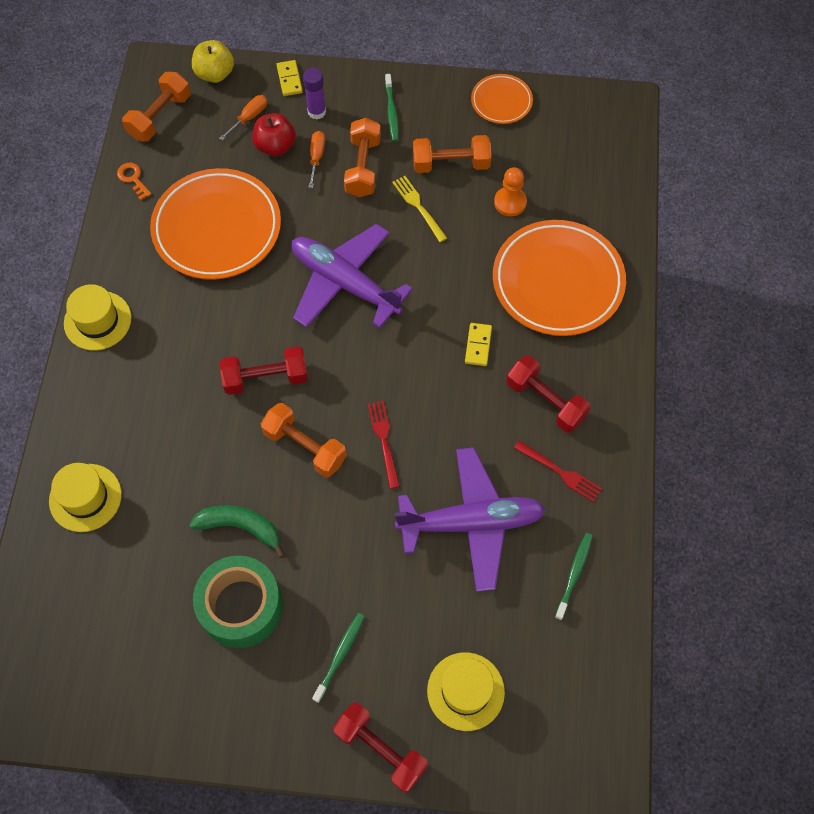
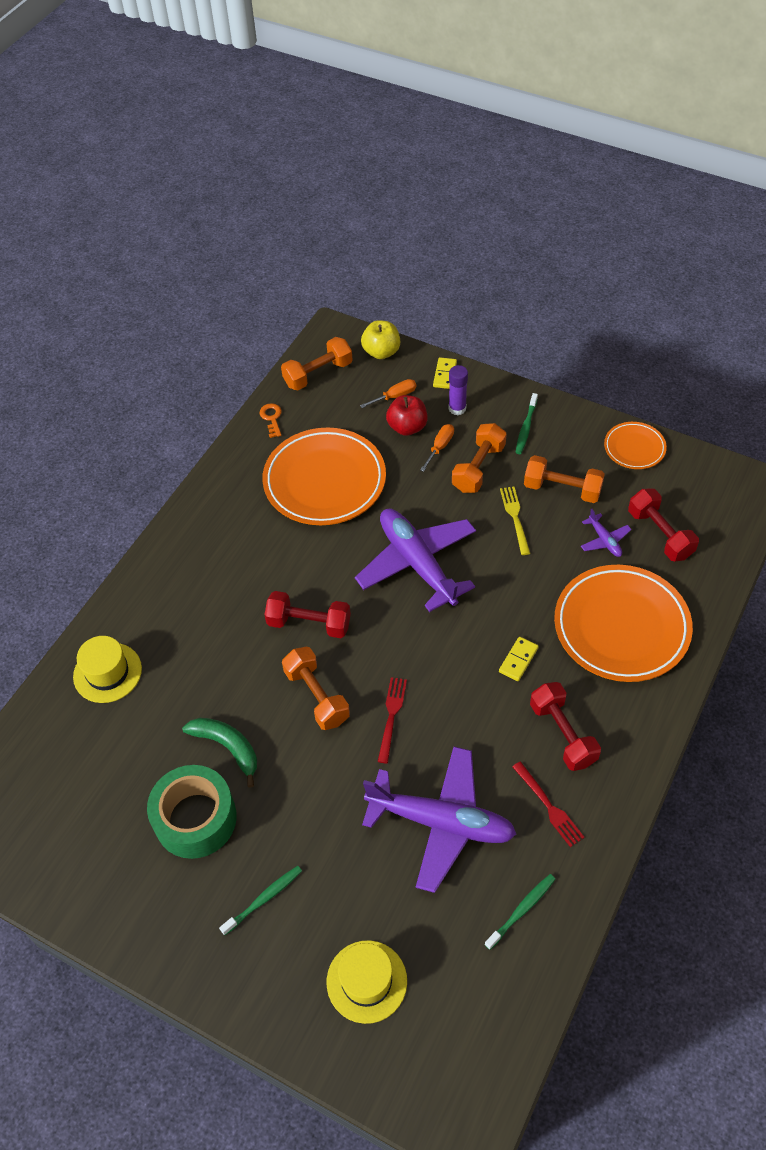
camera: 25 degrees right, 10 degrees down
(97, 320) = (187, 526): yellow hat -> none
(380, 750) = (262, 1004): red dumbbell -> red dumbbell (660, 534)
(510, 202) = (604, 540): orange pawn -> purple plane

